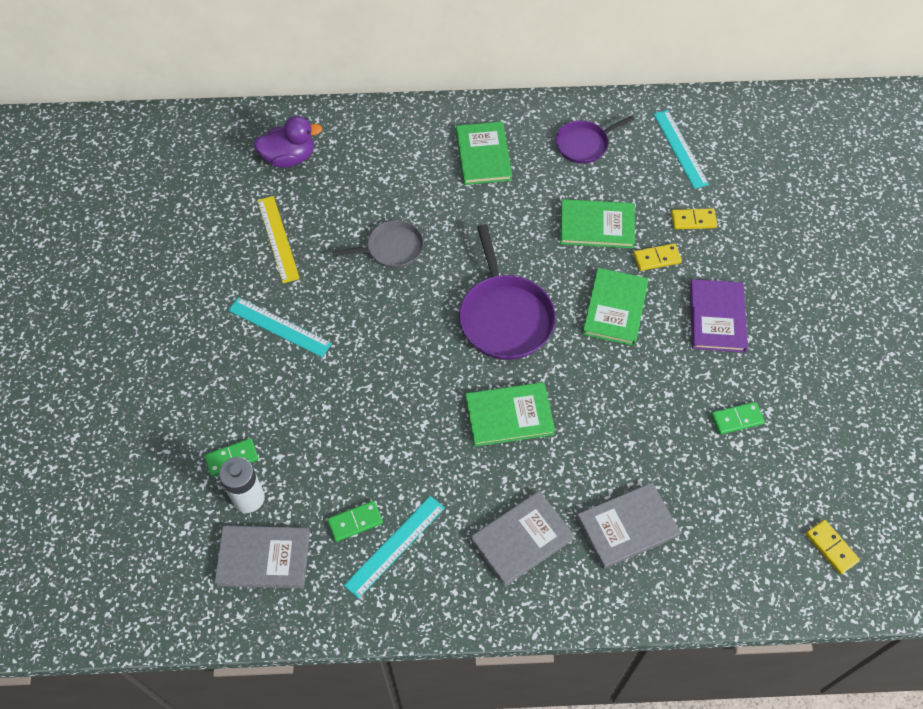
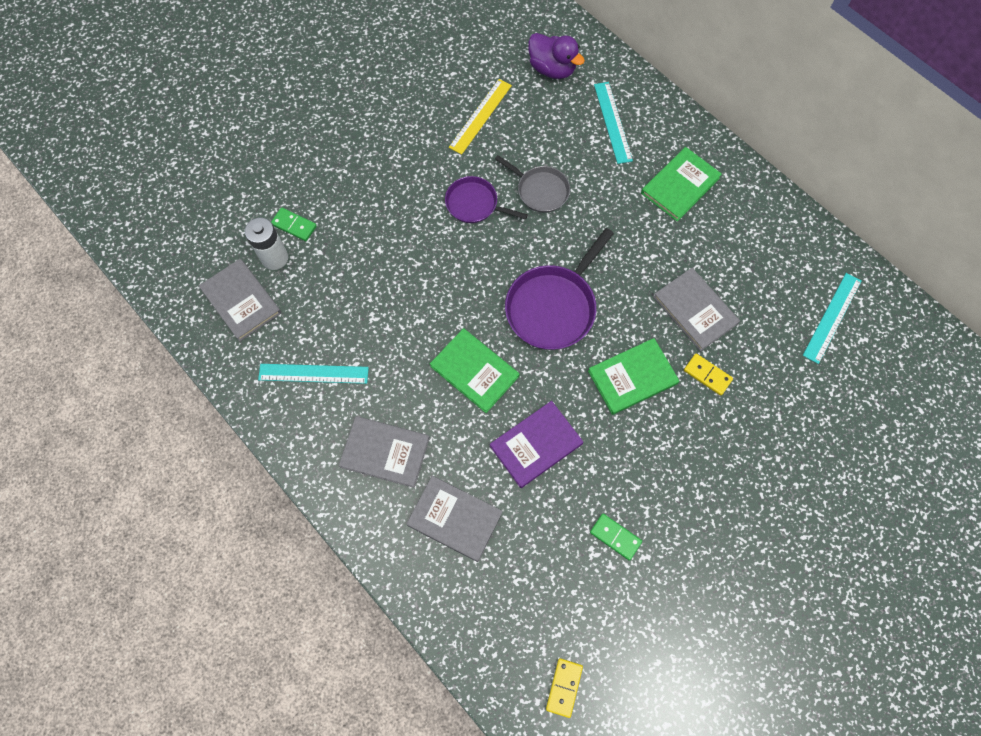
camera: 50 degrees right, 10 degrees up
(279, 327) = (413, 173): turquoise ruler -> turquoise ruler (612, 122)
(355, 522) = (310, 335): green domino -> none
(584, 144) = (762, 246): purple pan -> purple pan (474, 204)
(596, 225) = (695, 310): green book -> grey book
(693, 220) = (771, 376): yellow domino -> none
(717, 317) = (695, 458): purple book -> purple book (536, 445)

